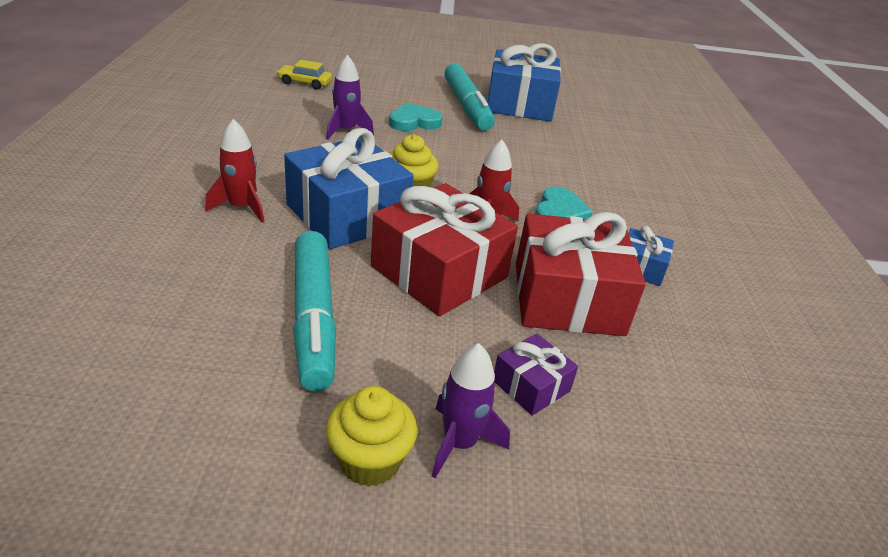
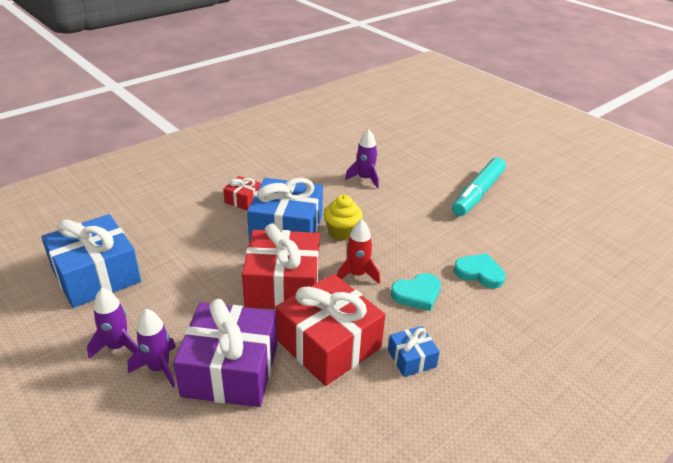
camera: 50 degrees right, 0 degrees up
(241, 207) = (243, 200): red rocket -> red gift
(305, 83) = (388, 138): yellow car -> none
(313, 318) = (191, 272): turquoise marker -> none
(370, 461) = (118, 346): yellow cupcake -> purple rocket
(414, 122) = (419, 190): turquoise heart -> turquoise heart (479, 273)
(519, 104) = (526, 208): blue gift -> blue gift (96, 275)
(531, 386) = (230, 370): purple gift -> purple gift, size x2.10

